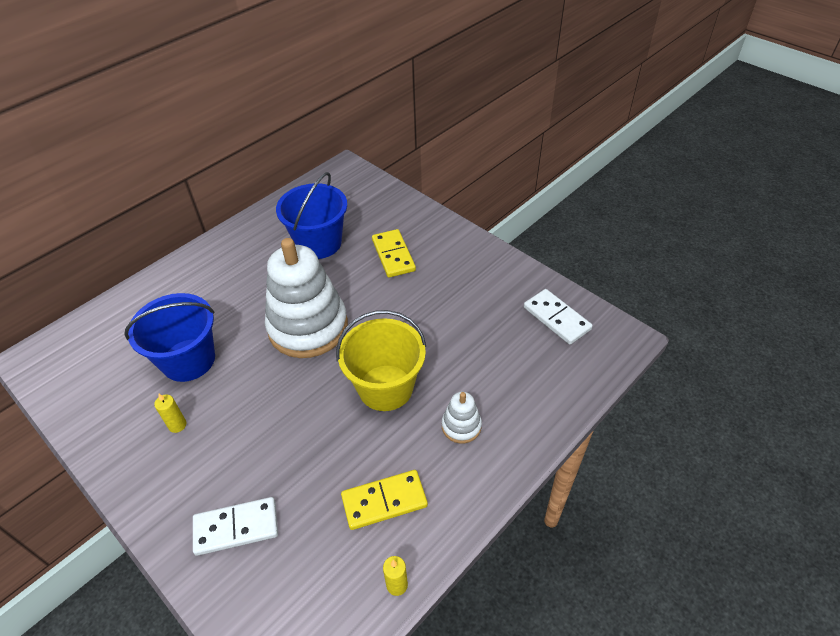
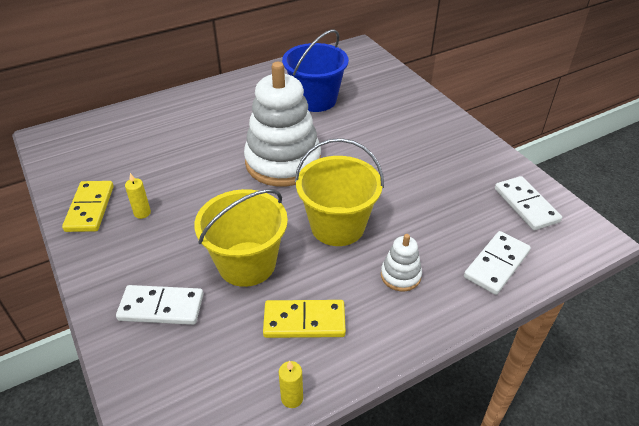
camera: 15 degrees right, 5 degrees down
(188, 360) = (170, 165): blue bucket -> none
(308, 454) = (247, 263): none -> yellow bucket
(393, 255) = (380, 122): yellow domino -> yellow domino (90, 208)
(545, 390) = (496, 264): none -> white domino

